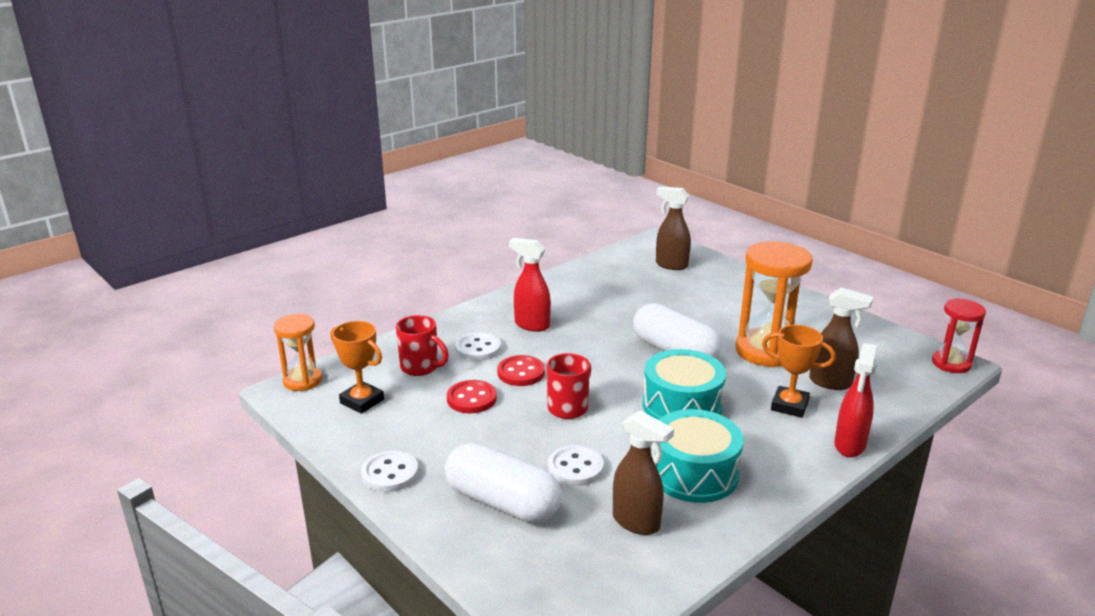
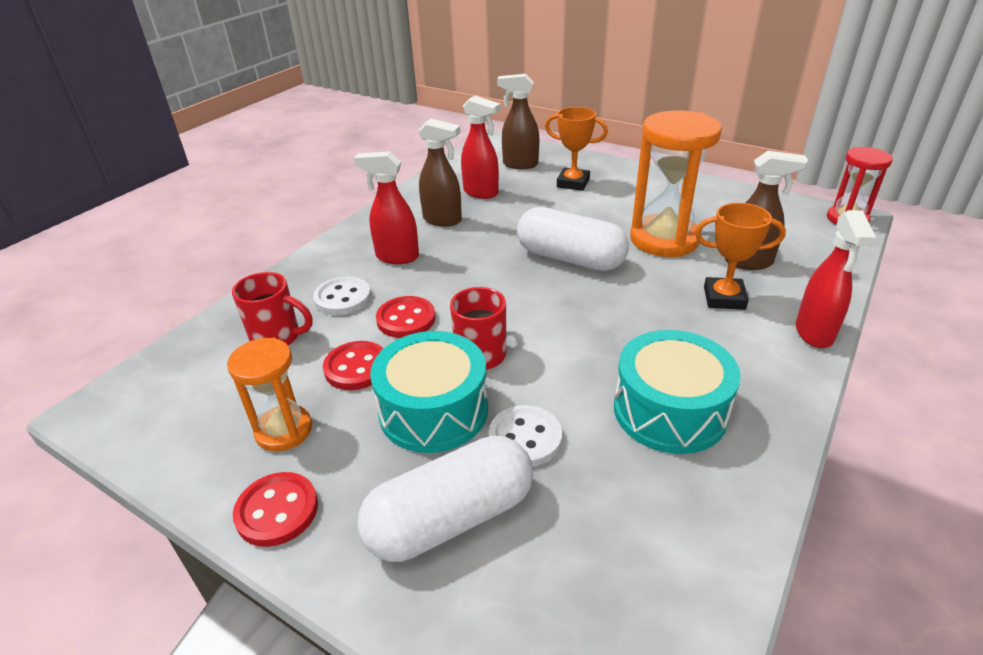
camera: 15 degrees left, 10 degrees up
(302, 381) = (118, 390): orange hourglass -> orange hourglass (284, 430)
(362, 401) = (209, 403): orange trophy -> orange trophy (573, 183)
(390, 473) = (277, 511): white button -> red button
(502, 502) = (451, 518): white capsule -> white capsule turned 45 degrees counterclockwise
(625, 284) = (481, 193): none -> red spray bottle
(637, 522) = (638, 503): brown spray bottle -> brown spray bottle (443, 220)
(682, 405) = (610, 323): turquoise drum -> turquoise drum (433, 410)

